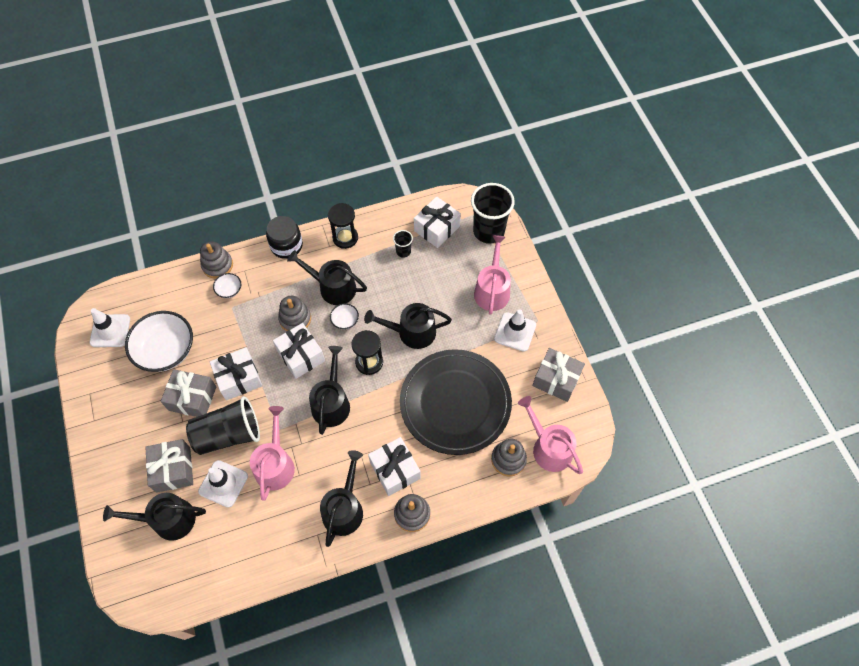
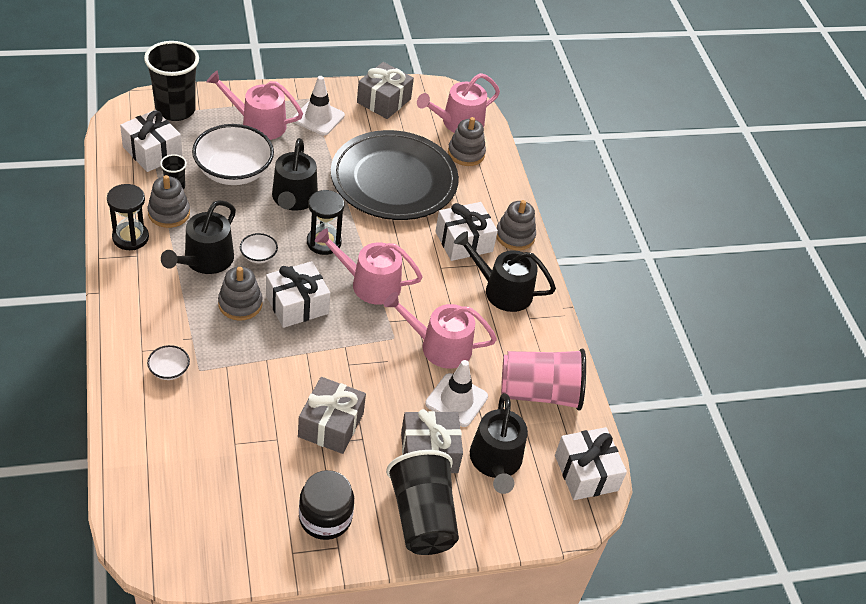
camera: 90 degrees left, 15 degrees down
(110, 331) = (191, 523): white traffic cone -> none
(166, 350) = (246, 452): white bowl -> white bowl (233, 171)
(217, 265) = (121, 380): grey stacking toy -> grey stacking toy (169, 213)
(228, 434) = (391, 389): black cup -> black cup (422, 517)
(237, 549) = (539, 393): none -> pink cup
(239, 378) = (313, 372): white gift -> white gift (586, 473)
(286, 245) = (118, 299): black jar -> black jar (325, 517)
(331, 403) = (369, 284): black watering can -> pink watering can

